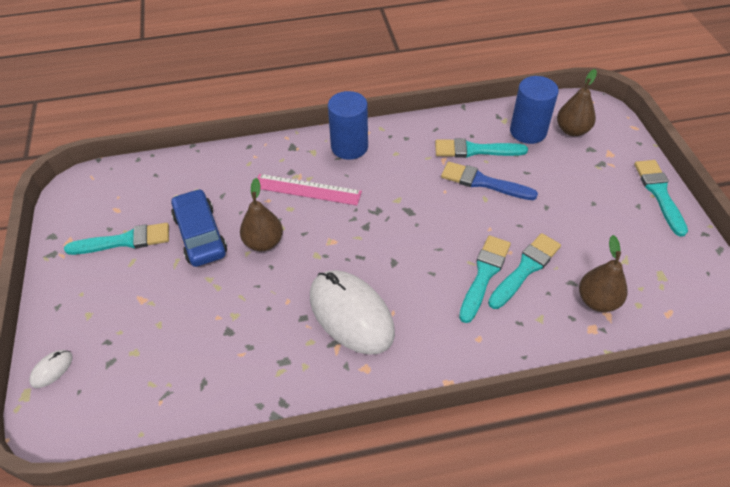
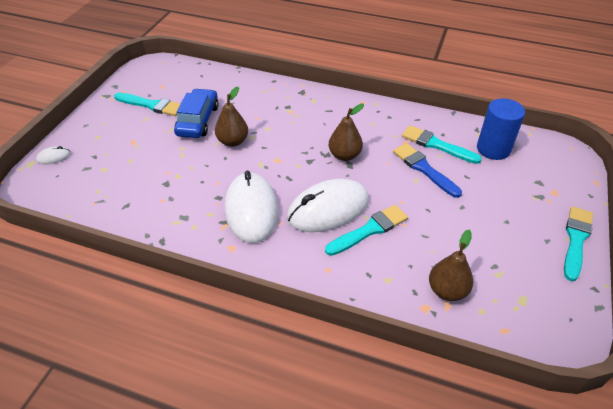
camera: 30 degrees right, 5 degrees down
(307, 190) = (289, 122): pink ruler -> none
(349, 147) = (342, 107): blue cylinder -> none
(428, 272) = (328, 209): none -> white mouse
(525, 269) = (405, 241): turquoise brush -> none
(572, 130) = (534, 163): brown pear -> brown pear (344, 155)

